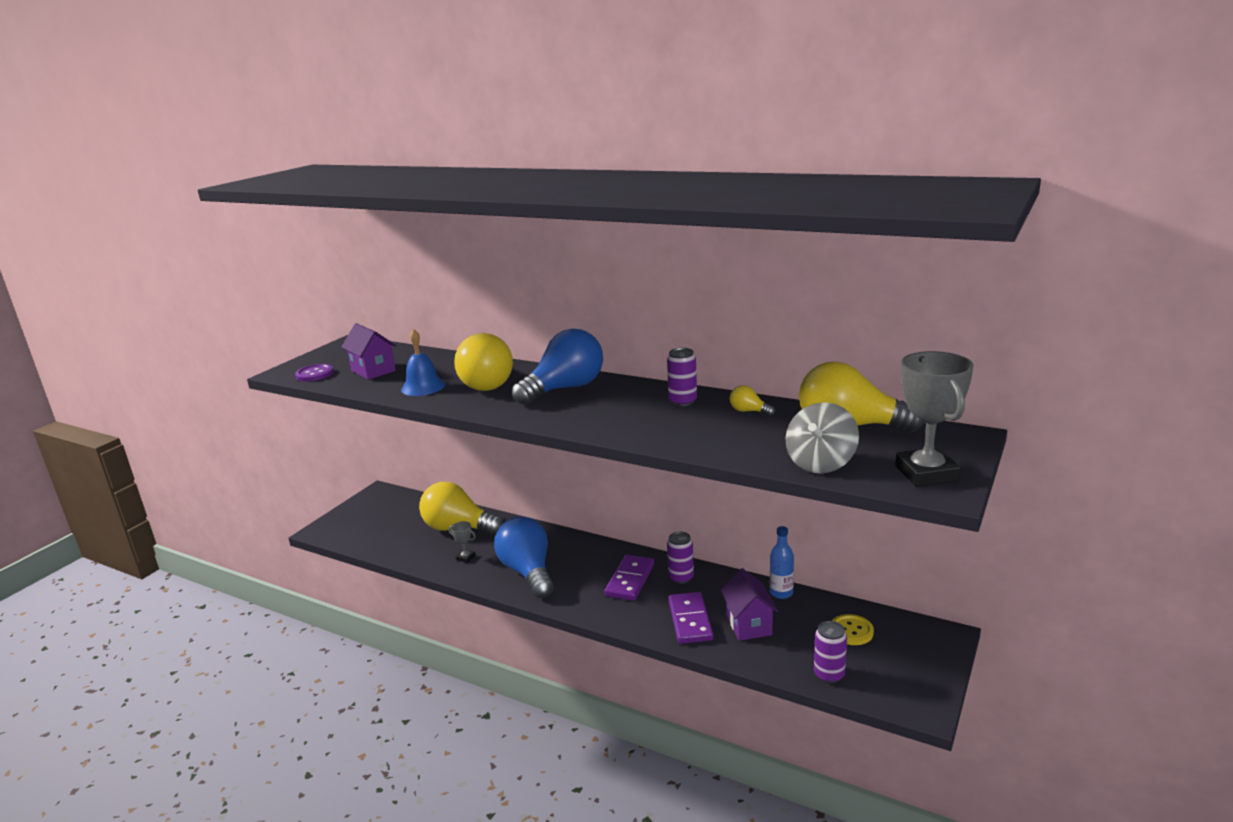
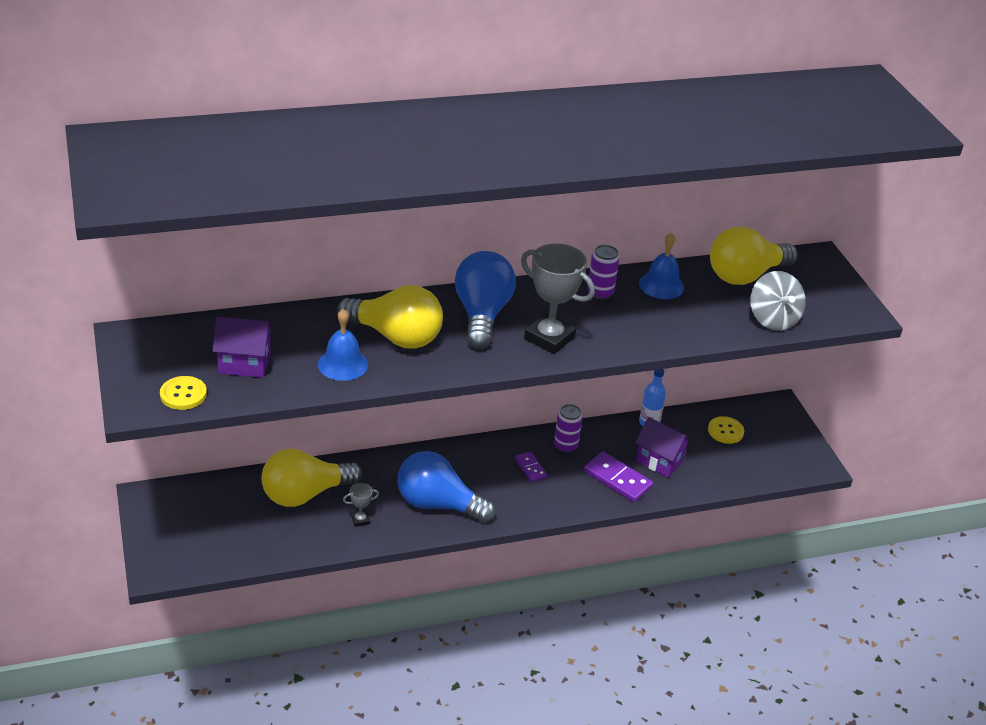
camera: 50 degrees left, 15 degrees up
(314, 374) = (183, 394): purple button -> yellow button
(630, 580) = (530, 468): purple domino -> purple domino, size x0.57
(749, 411) = (661, 285): yellow light bulb -> blue bell
(829, 675) = (748, 472): purple can -> none
(926, 473) = (838, 302): grey trophy -> grey trophy (549, 338)

